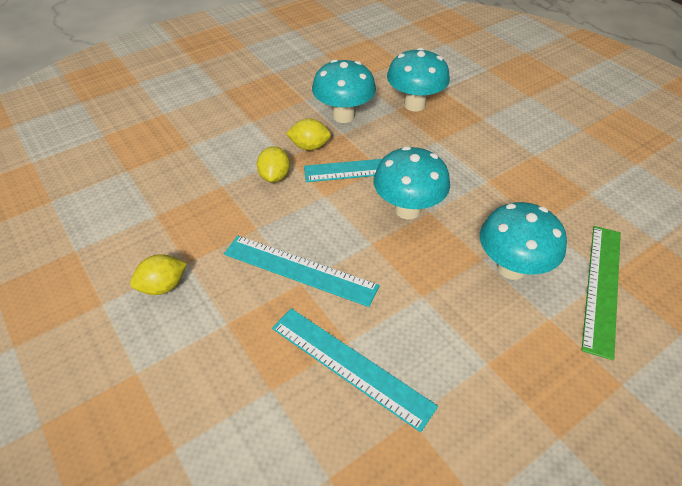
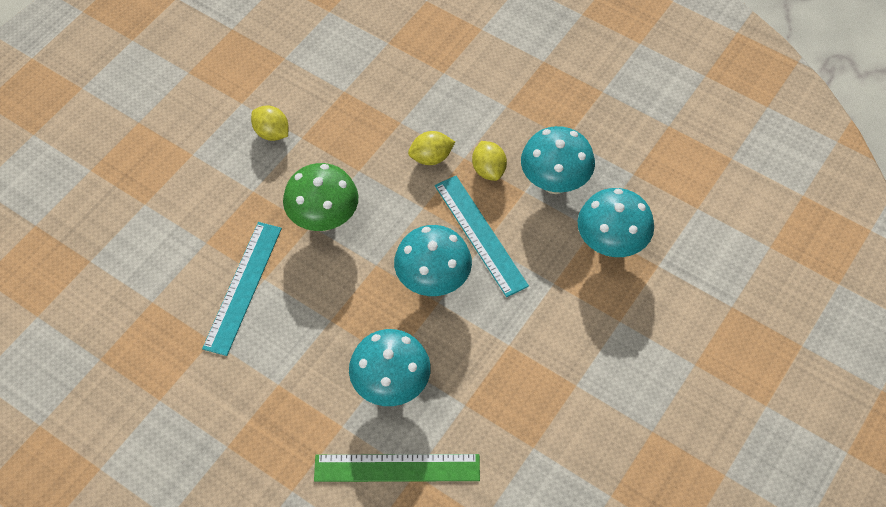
camera: 70 degrees right, 10 degrees up
(299, 270) = (324, 220): turquoise ruler -> green mushroom

